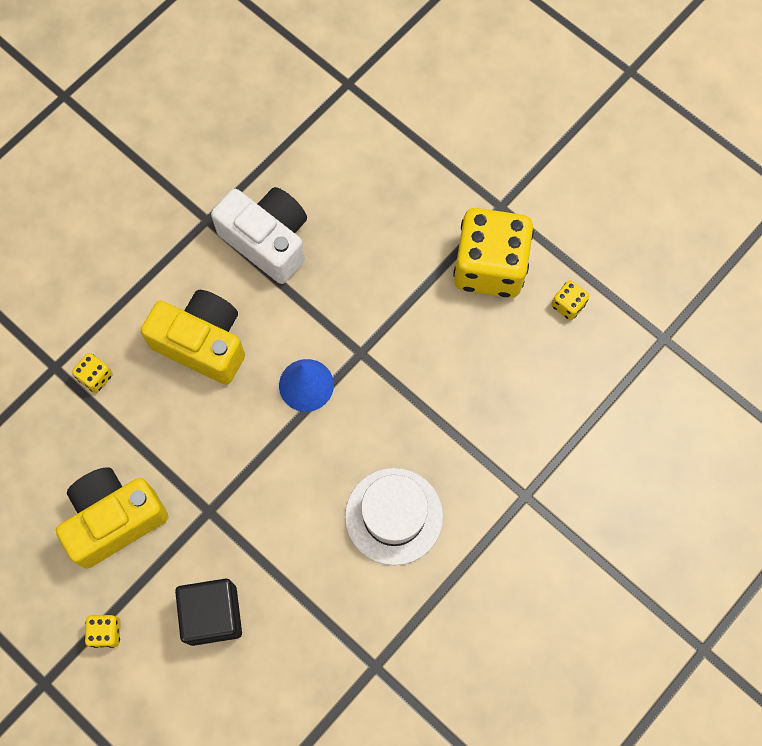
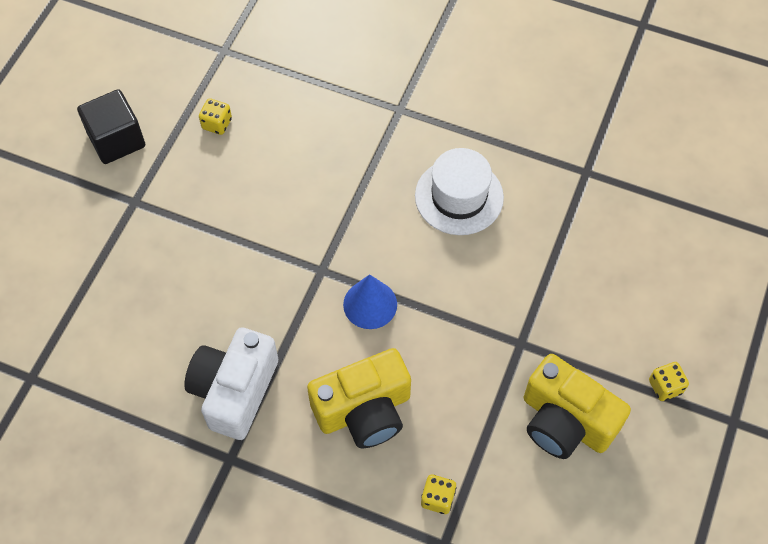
camera: 110 degrees left, 10 degrees down
(202, 343) = (364, 410): yellow camera -> yellow camera turned 120 degrees counterclockwise
(213, 615) = (607, 305): black cube -> black cube (116, 140)
(489, 267) = (199, 192): yellow dice -> none

